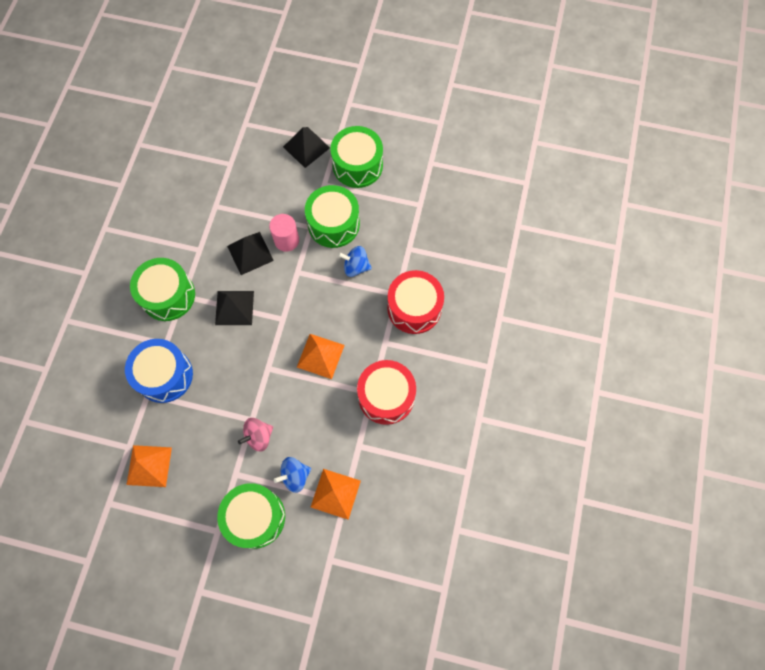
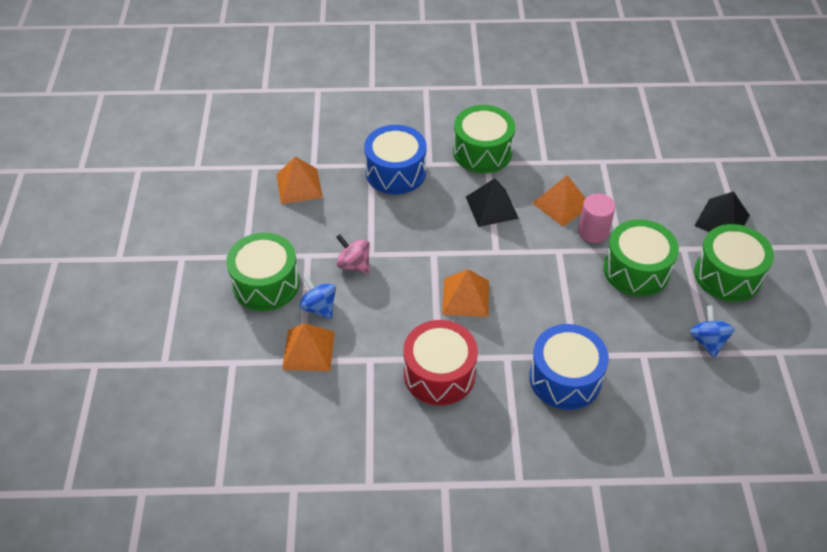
camera: 75 degrees right, 20 degrees down
(250, 253) = (561, 204): black pyramid -> orange pyramid
(355, 267) = (591, 305): blue spinning top -> blue spinning top (707, 341)
(414, 308) = (565, 378): red drum -> blue drum

